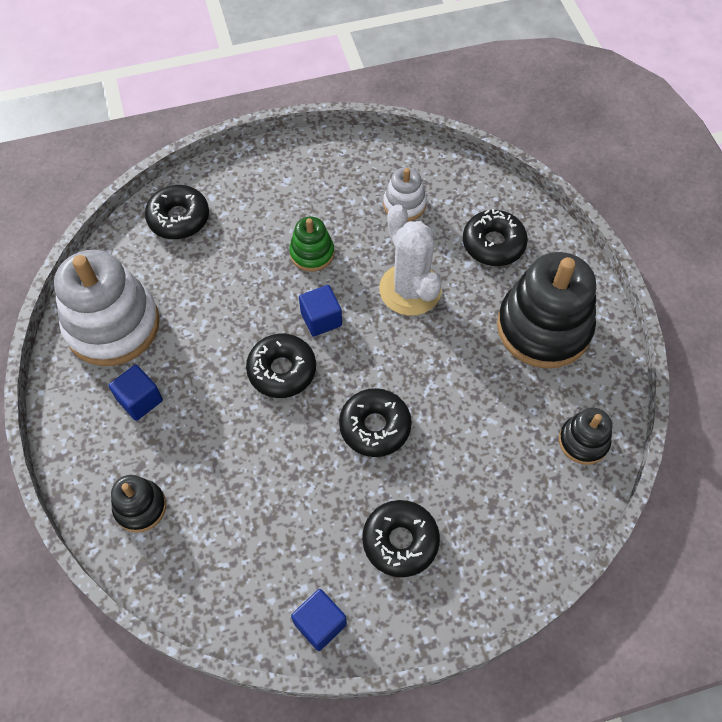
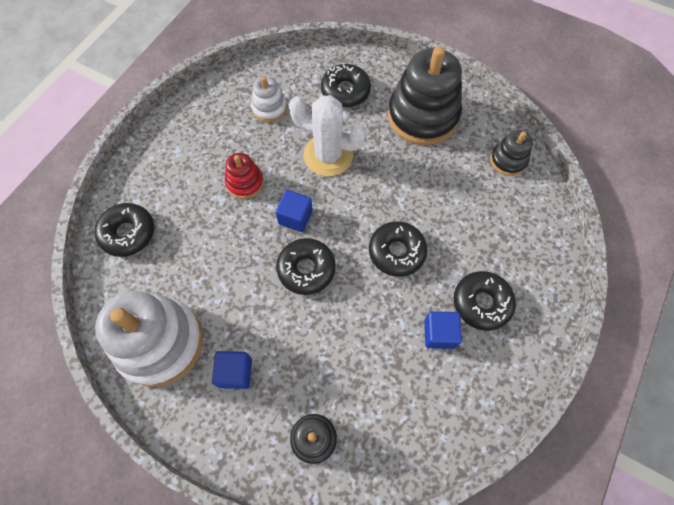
camera: 45 degrees left, 5 degrees up
(312, 253) = (245, 182): green stacking toy -> red stacking toy
(320, 623) = (493, 394): blue cube -> blue cube (439, 334)

